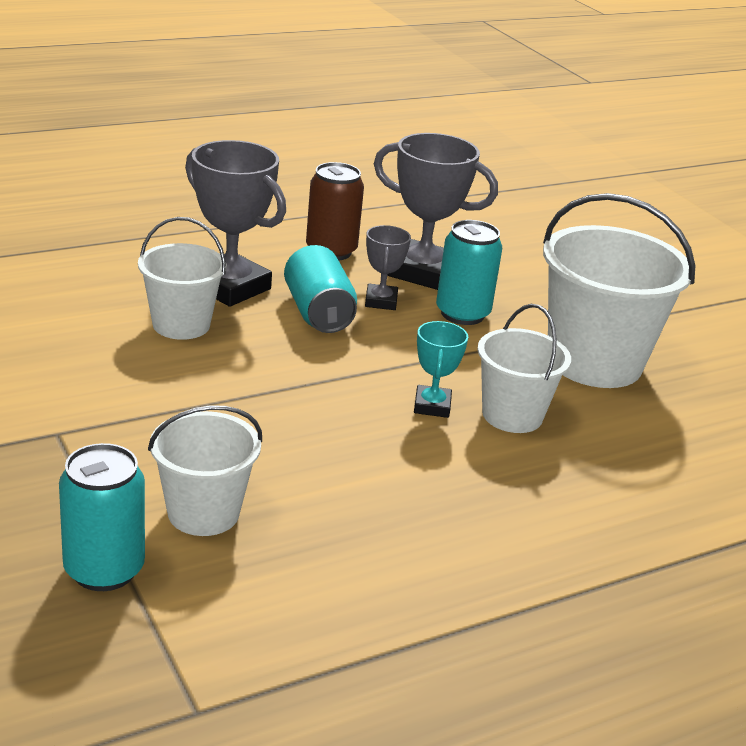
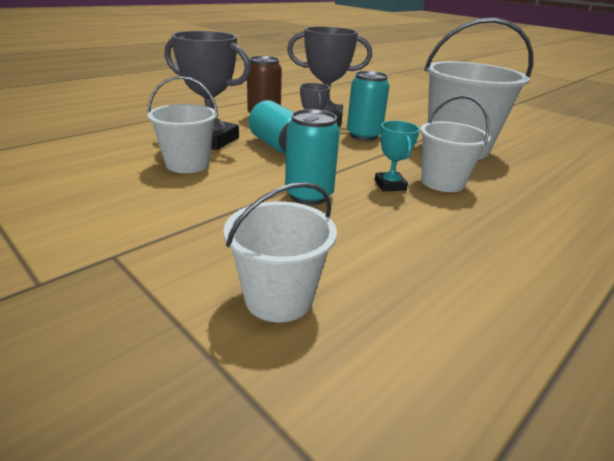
camera: 15 degrees left, 0 degrees up
(104, 570) = (209, 387): turquoise can -> turquoise can (309, 195)

